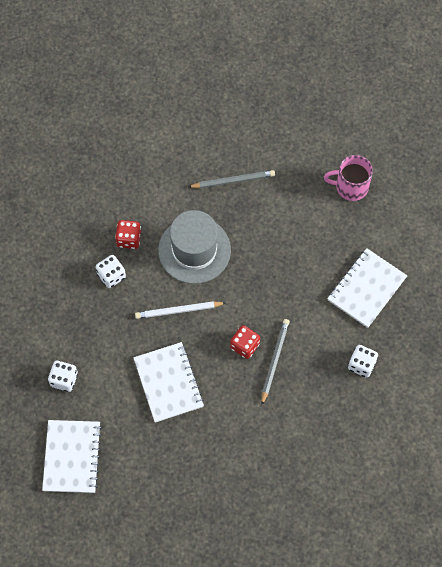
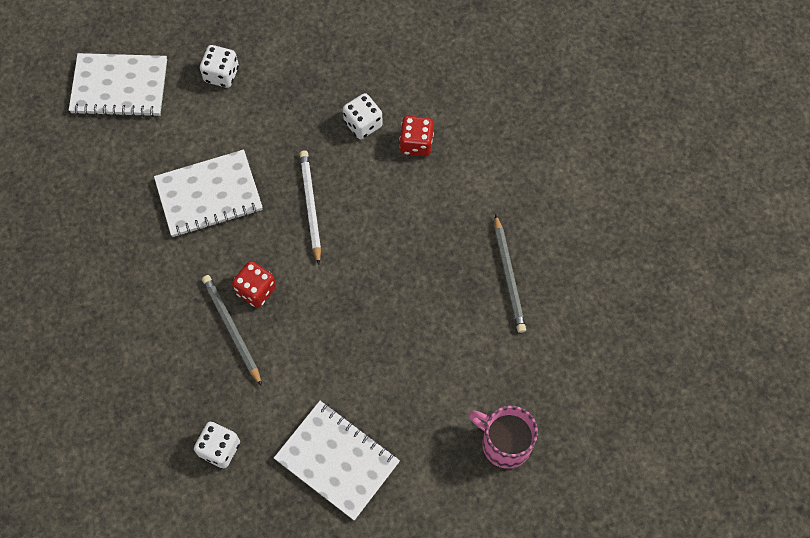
camera: 90 degrees right, 0 degrees up
(194, 250) = (400, 225): grey hat -> none
(274, 361) = (232, 329): grey pencil -> grey pencil turned 135 degrees counterclockwise
(350, 186) = (504, 443): pink mug -> pink mug turned 60 degrees counterclockwise

